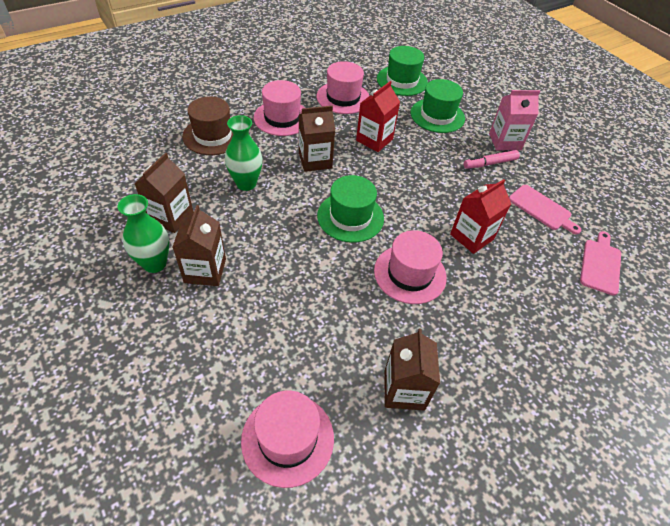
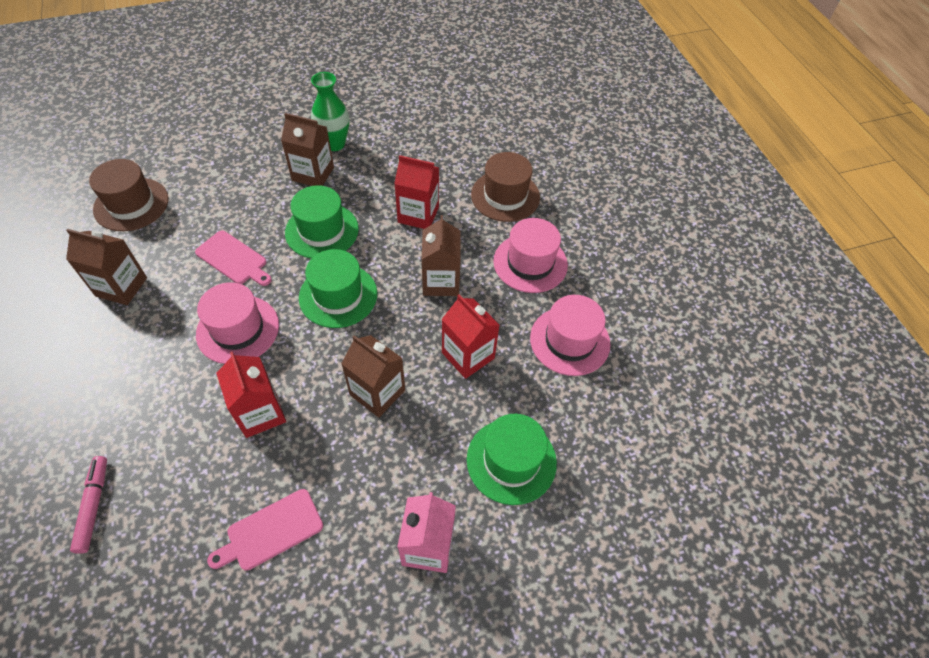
camera: 105 degrees right, 5 degrees up
(171, 217) = (387, 156): brown carton -> brown carton (377, 392)
(246, 183) = (418, 214): green vase -> red carton
(287, 439) = (131, 204): pink hat -> brown hat
(402, 81) = (612, 437): green hat -> green hat (322, 231)
(490, 163) = (383, 497): pink marker -> pink marker (93, 506)
(600, 264) = (148, 562): pink cutting board -> pink cutting board (233, 259)

